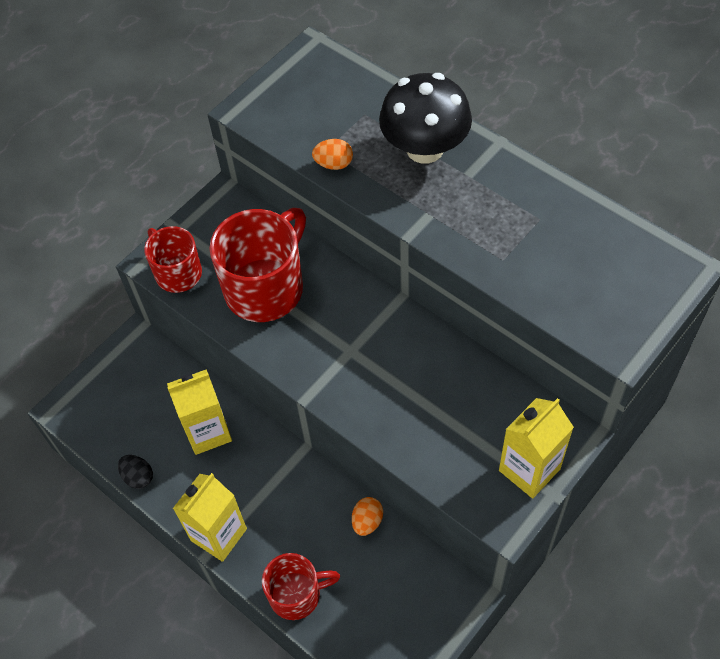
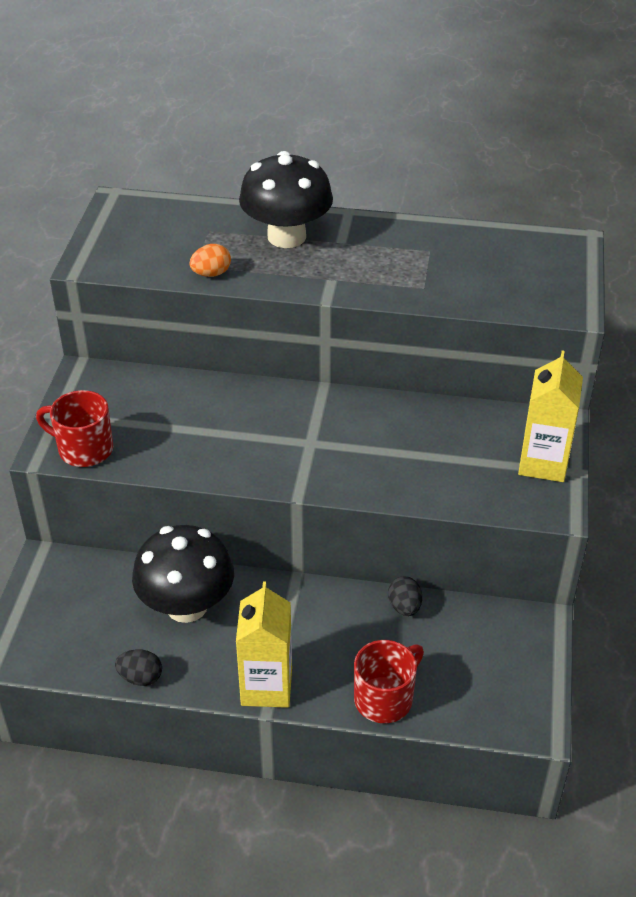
camera: 35 degrees left, 15 degrees down
(208, 432) = (186, 605): yellow carton -> black mushroom
(266, 288) = (187, 427): red mug -> none
(367, 521) = (404, 607): orange egg -> black egg

